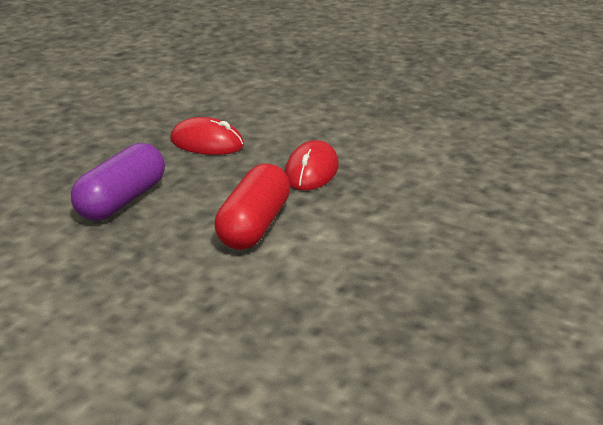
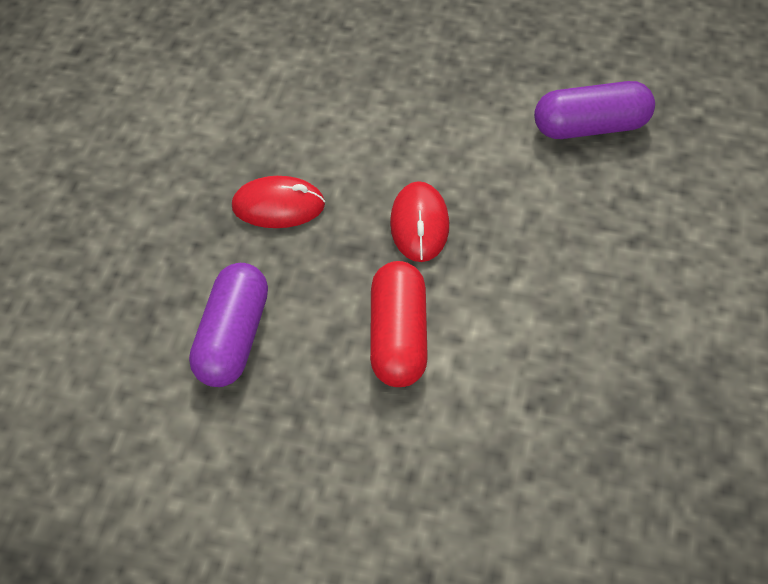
camera: 15 degrees left, 25 degrees up
(486, 146) = (591, 126): none -> purple capsule

